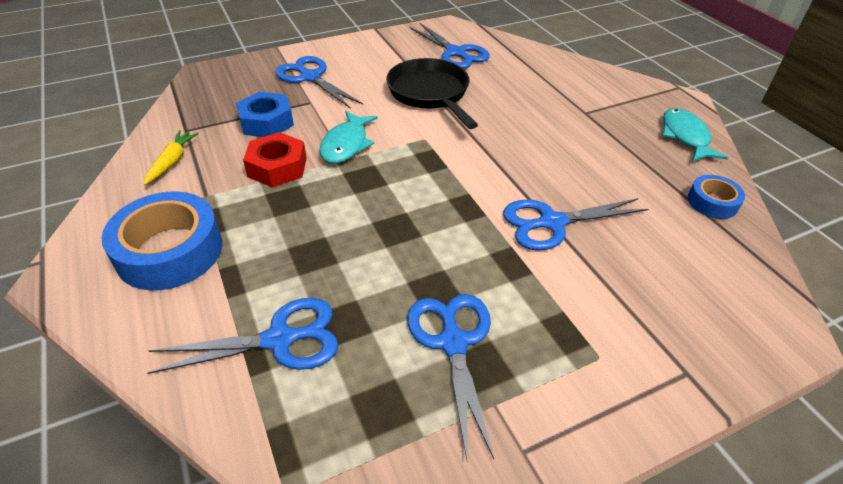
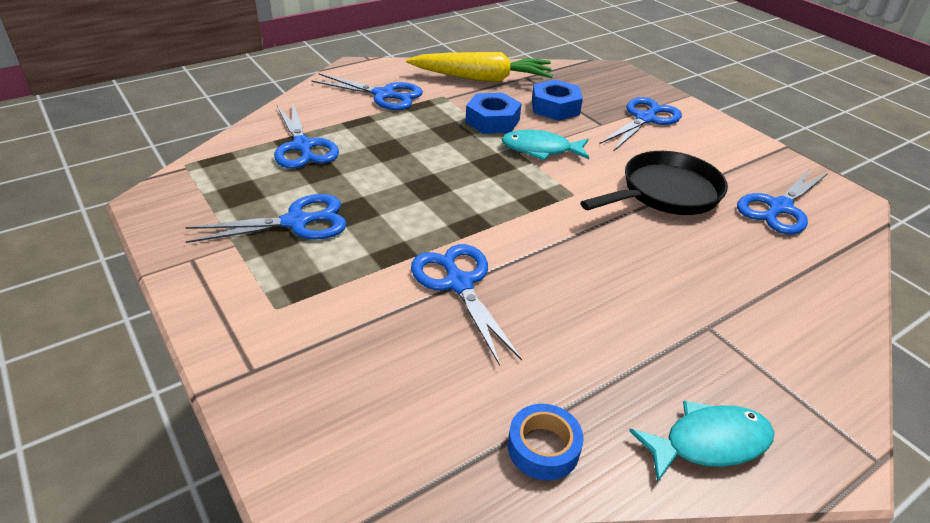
camera: 80 degrees right, 5 degrees down
(170, 251) = (384, 95): blue tape -> blue scissors
(172, 162) = (482, 78): yellow carrot -> yellow carrot, size x2.03
(277, 167) = (492, 121): red nut -> blue nut

